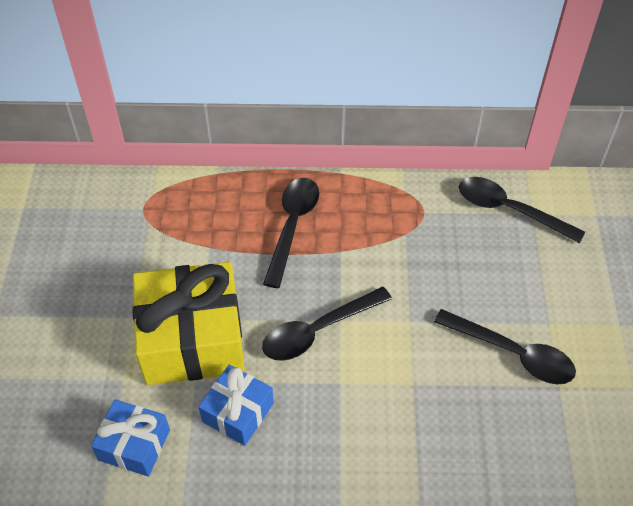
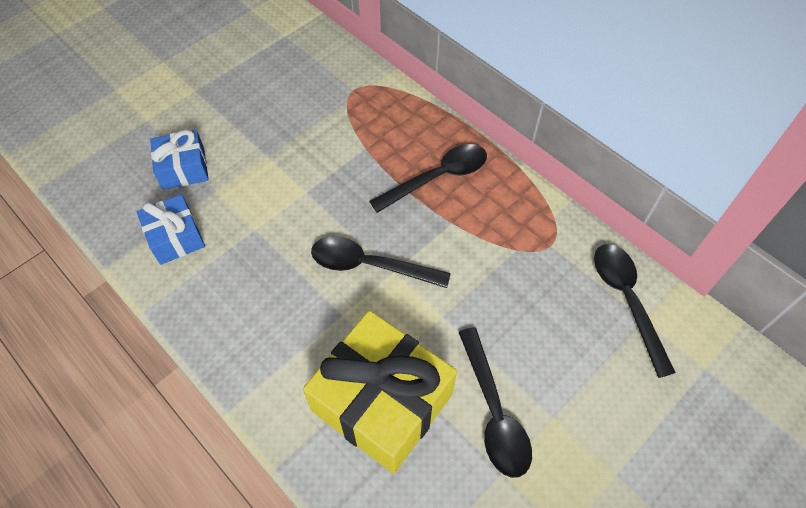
camera: 45 degrees right, 5 degrees up
(192, 339) = (284, 200): yellow gift -> yellow gift (382, 402)
(238, 412) = (255, 273): blue gift -> blue gift (183, 168)

